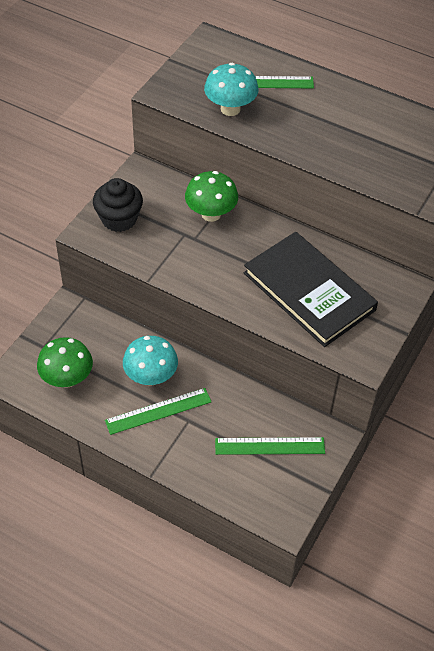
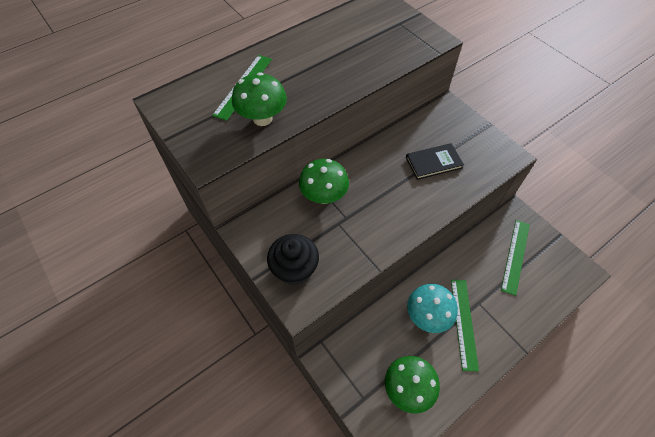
camera: 65 degrees left, 5 degrees up
(230, 109) = (262, 118): turquoise mushroom -> green mushroom
(309, 291) = (433, 162): black book -> black book, size x0.50

